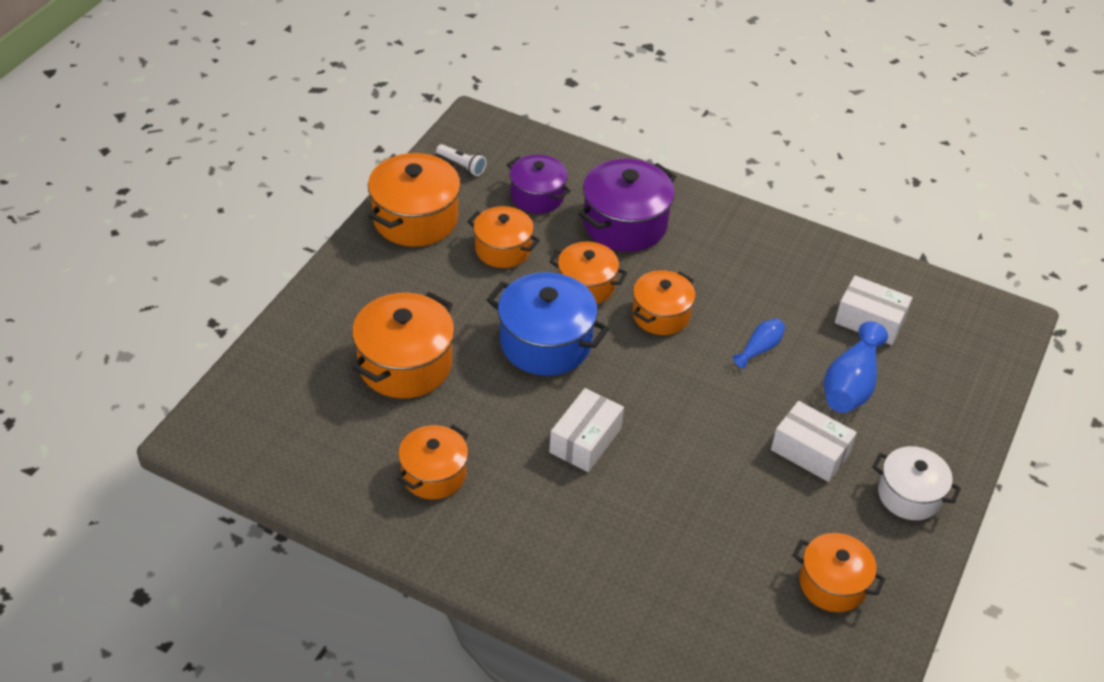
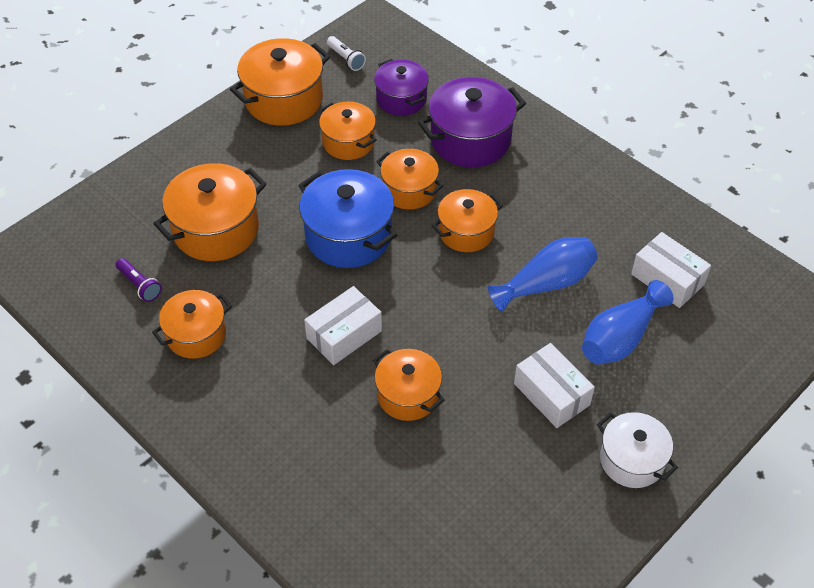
camera: 20 degrees right, 5 degrees up
(350, 438) = (140, 285): none -> purple flashlight
(759, 348) = (546, 283): blue vase -> blue vase, size x1.80
(832, 584) = (516, 529): orange pot -> orange pot (408, 395)

